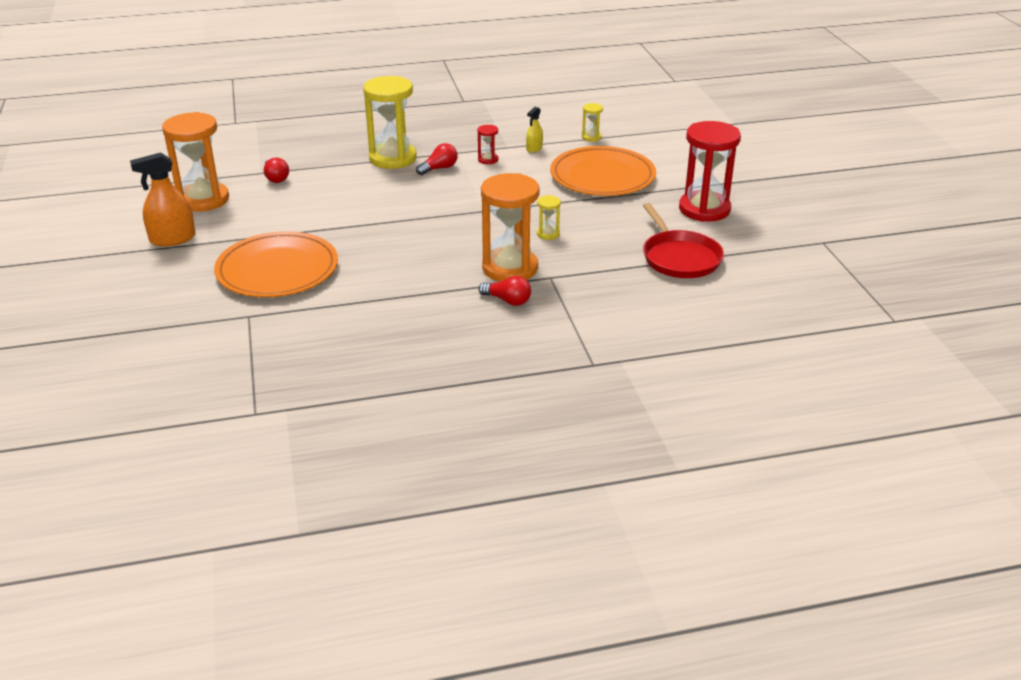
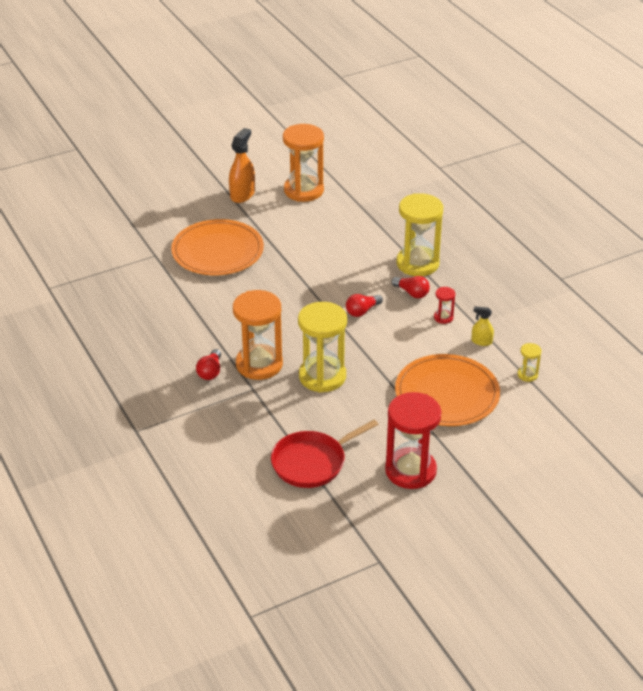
camera: 75 degrees right, 5 degrees up
(172, 239) = (242, 194): orange spray bottle -> orange spray bottle turned 60 degrees clockwise
(276, 178) = (353, 213): red light bulb -> red light bulb (362, 311)
(548, 234) = (322, 376): yellow hourglass -> yellow hourglass, size x2.31

